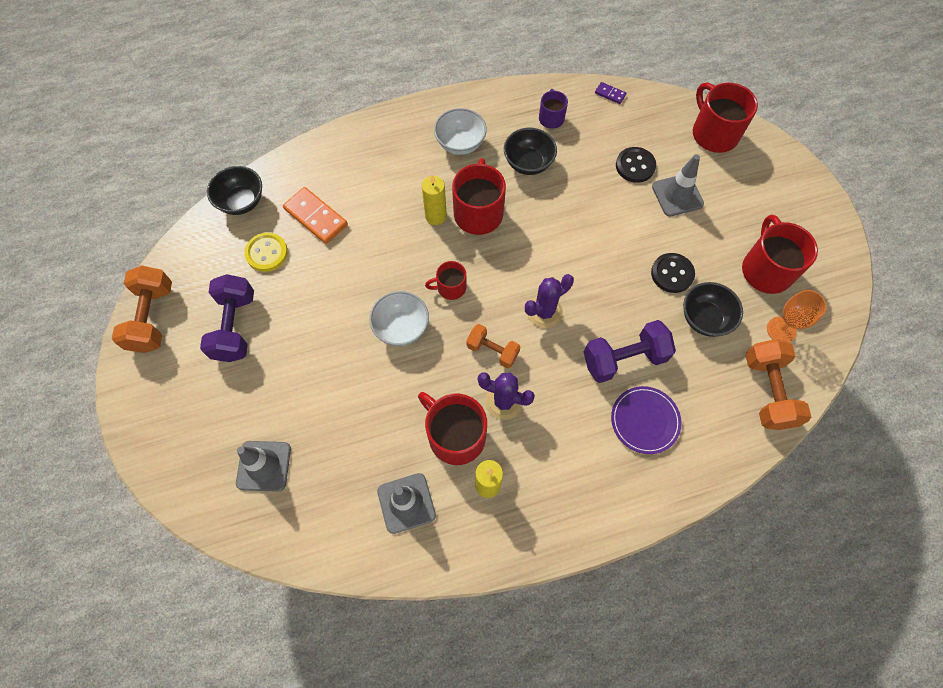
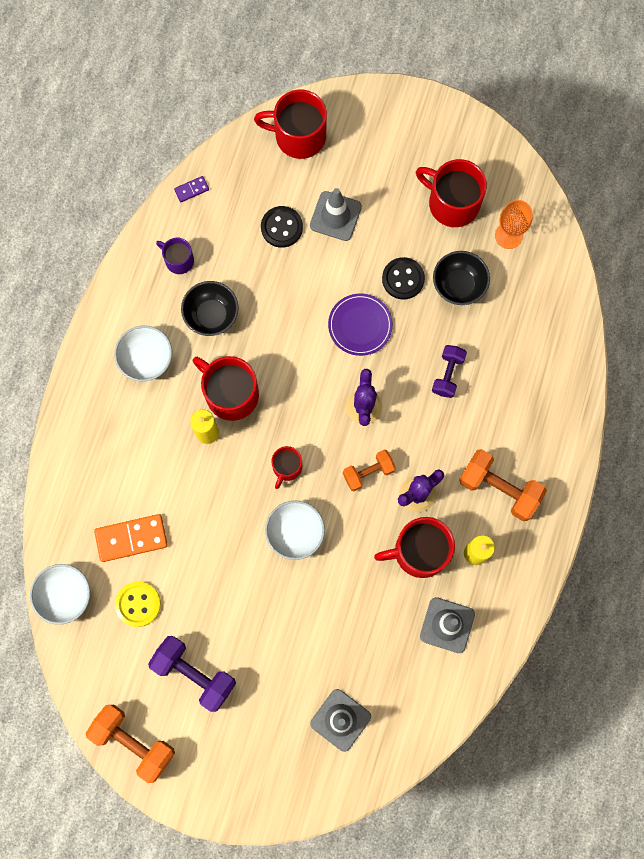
camera: 55 degrees left, 10 degrees up
(242, 202) = (65, 595): black bowl -> white bowl
(624, 359) = (447, 374): purple dumbbell -> purple dumbbell, size x0.62
(645, 420) = (507, 397): purple plate -> purple plate (360, 325)
(767, 391) = (548, 288): orange dumbbell -> orange dumbbell (499, 488)

